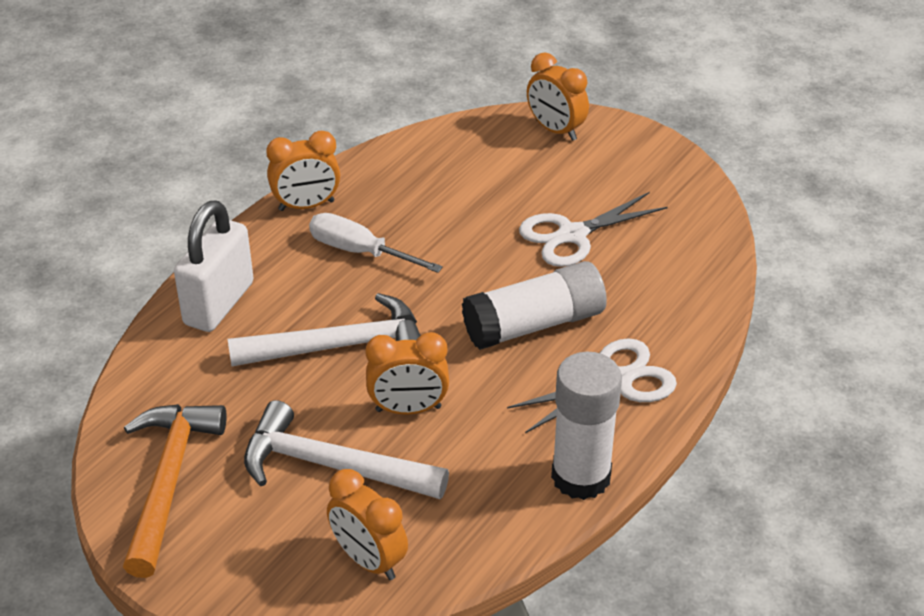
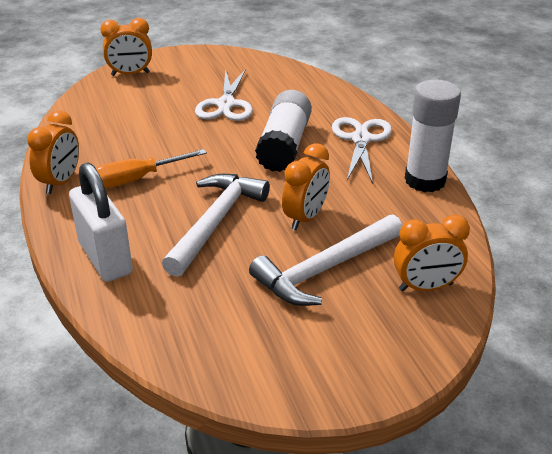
camera: 55 degrees left, 5 degrees down
(168, 481) = (262, 355): orange hammer -> none
(359, 251) = (136, 179): white screwdriver -> orange screwdriver

